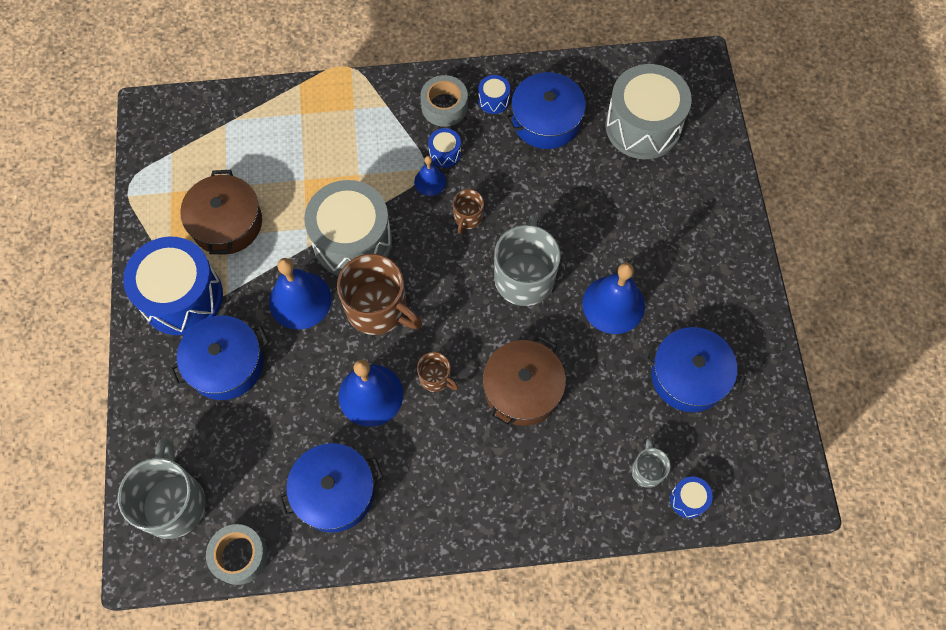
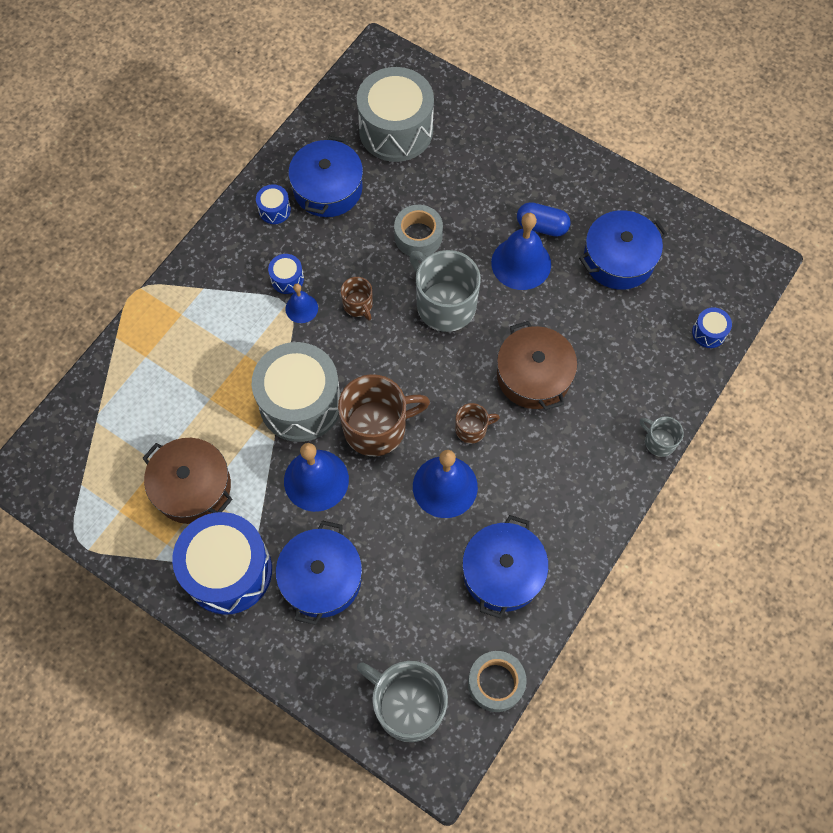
camera: 50 degrees left, 0 degrees up
(444, 106) = (245, 248): grey tape -> grey tape (418, 236)
(647, 470) = (666, 341): grey mug -> grey mug (659, 441)
(662, 295) = (542, 226): none -> blue capsule

